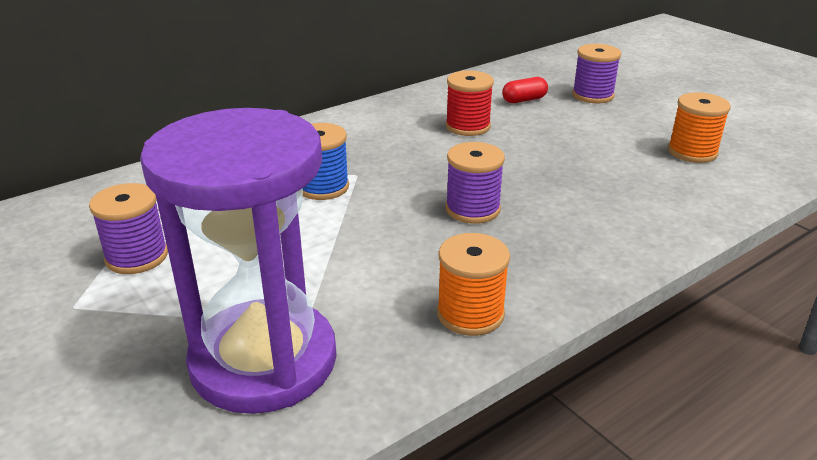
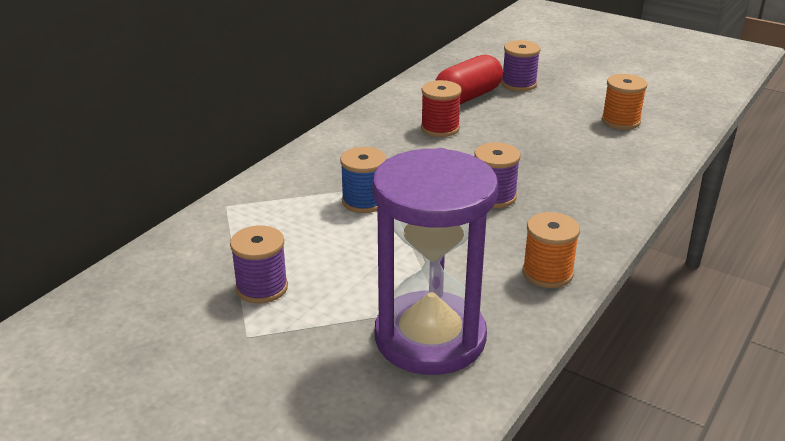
camera: 20 degrees left, 0 degrees up
(524, 100) = (468, 97): red capsule -> red capsule, size x1.95

